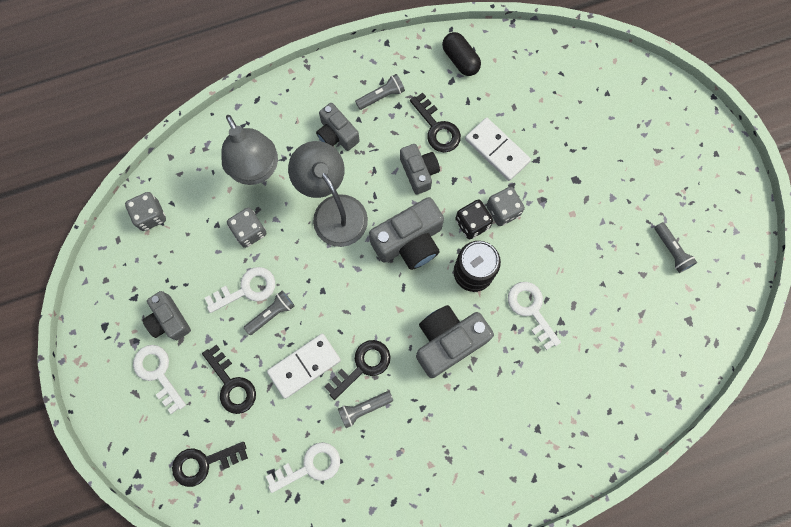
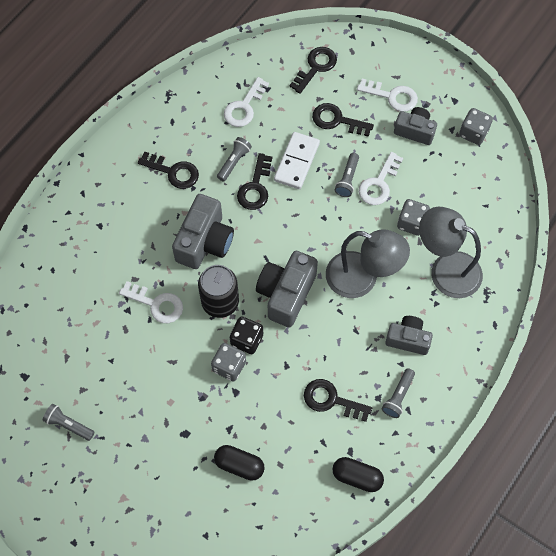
camera: 145 degrees right, 10 degrees down
(150, 216) = (492, 187): grey dice -> grey dice (473, 133)
(419, 172) = (319, 353): grey camera -> none
(430, 439) = (173, 172): none -> black key
(497, 150) = (268, 414): white domino -> none
(547, 127) = (239, 465): none -> black capsule

